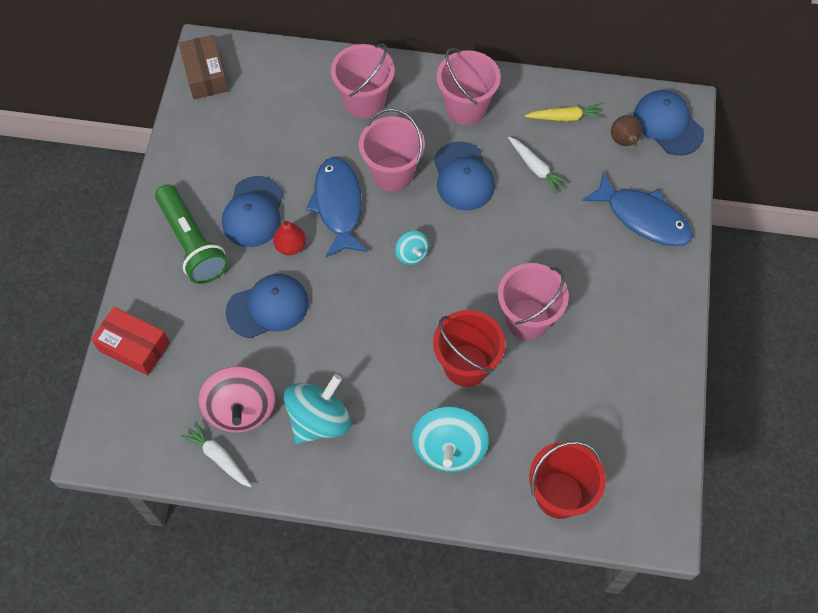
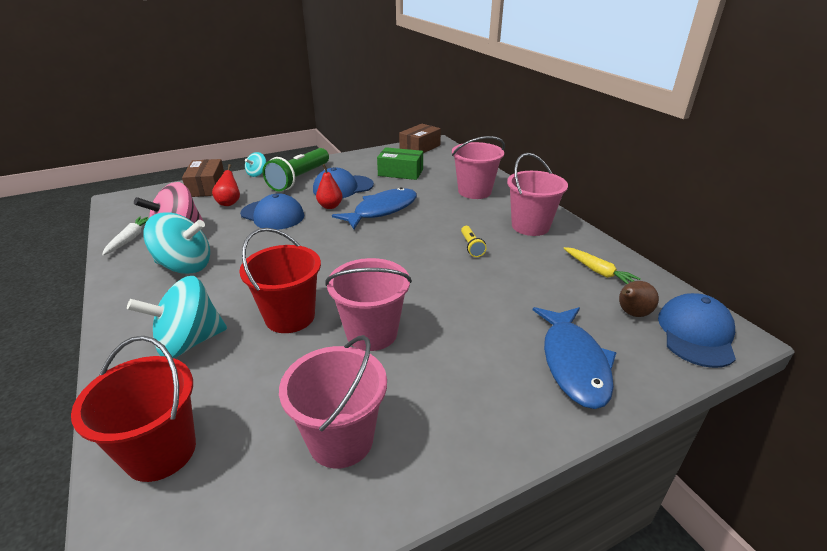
camera: 55 degrees right, 30 degrees down
(134, 346) = (207, 187): red box -> brown box
(201, 337) = (229, 203): none -> red pear
(261, 137) = (400, 172): none -> green box
(392, 173) = (434, 219): pink bucket -> pink bucket (341, 440)
(412, 254) = (374, 251): turquoise spinning top -> turquoise spinning top (257, 174)
(463, 176) = (471, 246): blue cap -> yellow flashlight
(536, 168) = (529, 276): white carrot -> none

